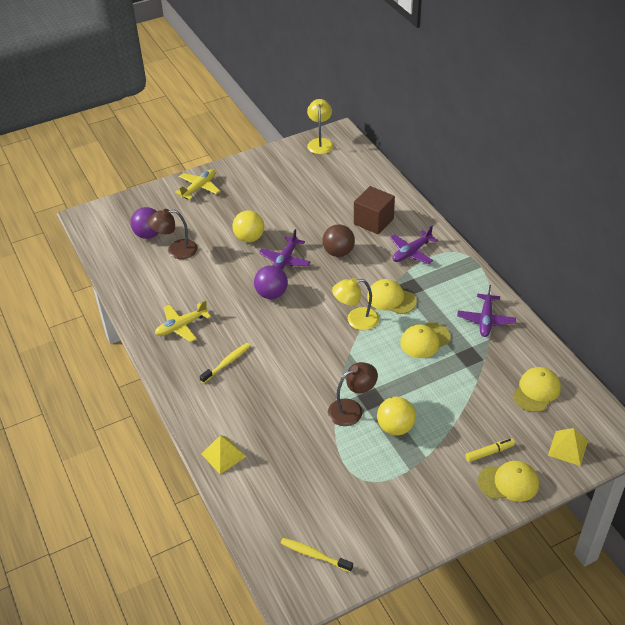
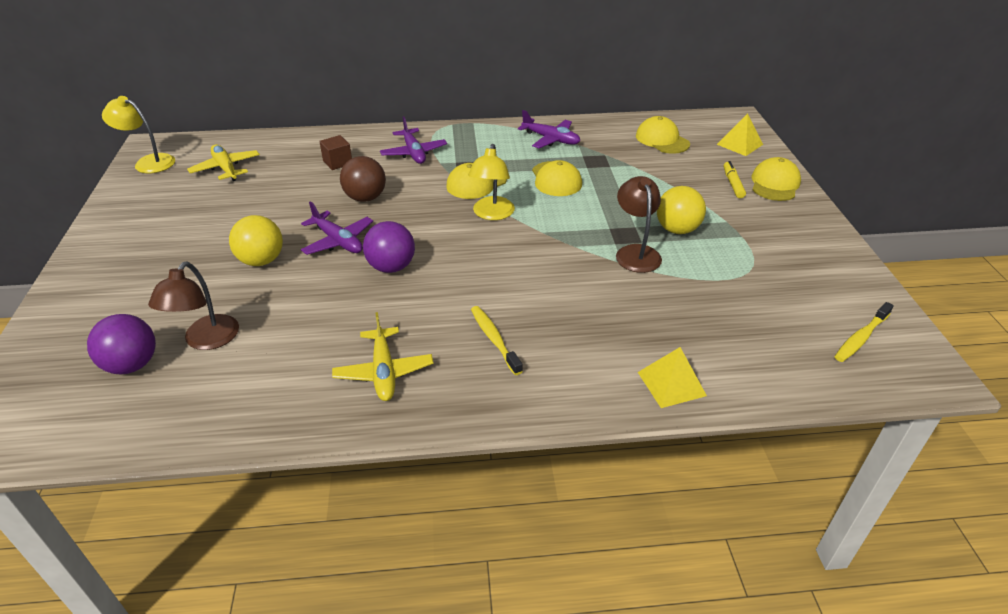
camera: 70 degrees left, 5 degrees down
(199, 188) = (93, 283): yellow plane -> yellow plane (226, 168)
(373, 221) = (337, 162): brown cube -> brown cube, size x0.58

